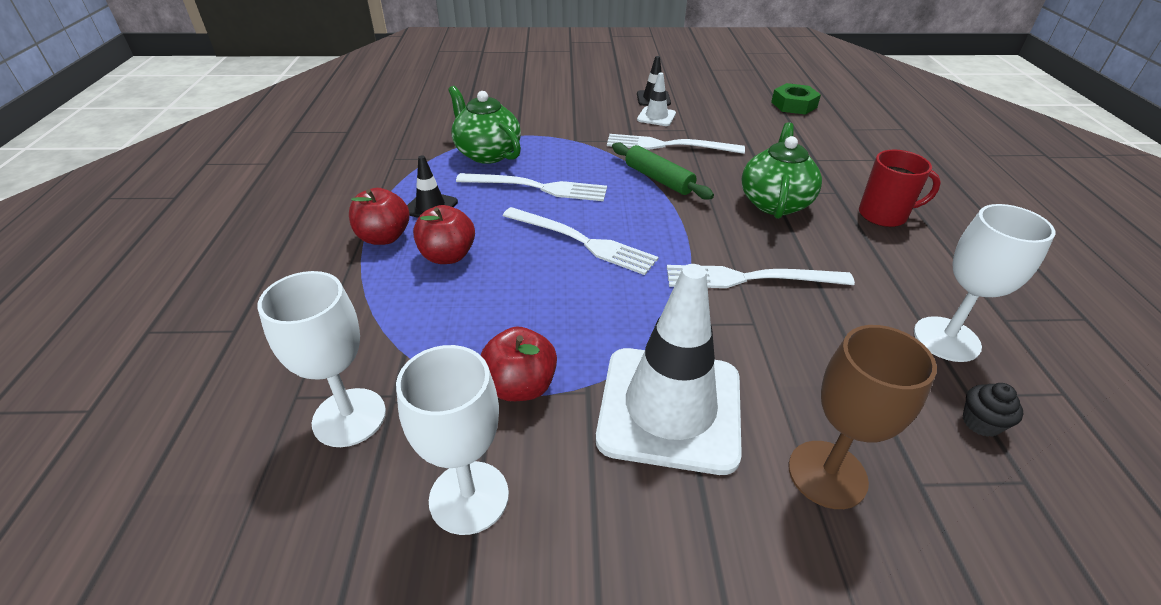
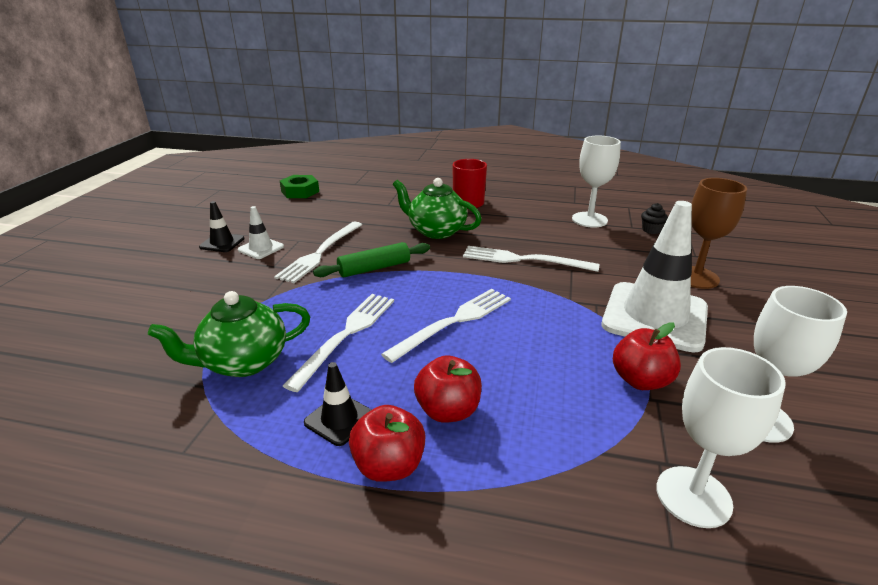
camera: 75 degrees left, 10 degrees down
(751, 278) = (524, 260): white fork -> white fork turned 90 degrees clockwise

